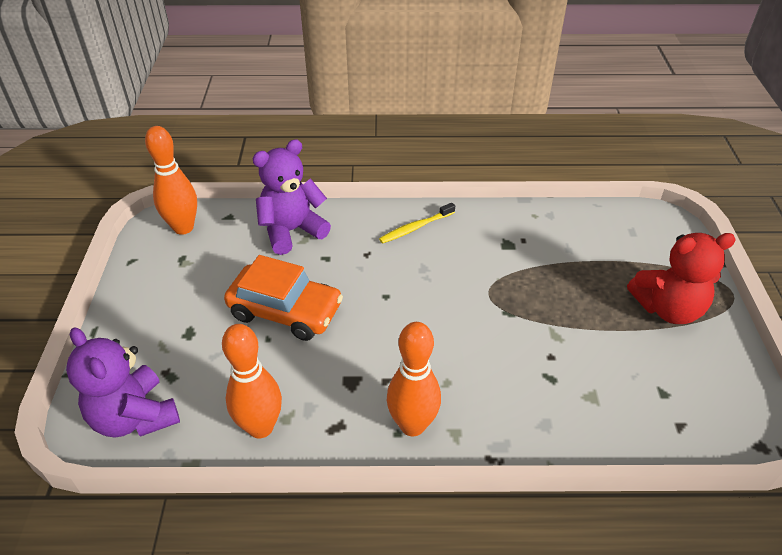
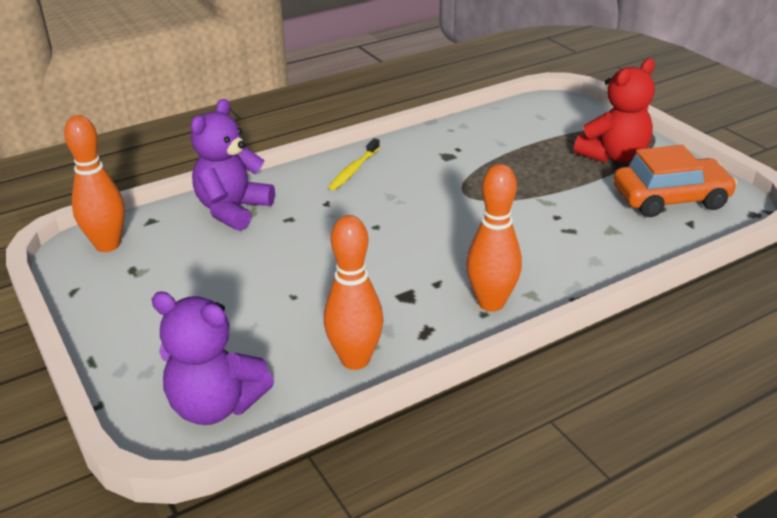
camera: 30 degrees left, 10 degrees down
(285, 311) = (290, 270): orange car -> orange car (670, 199)

